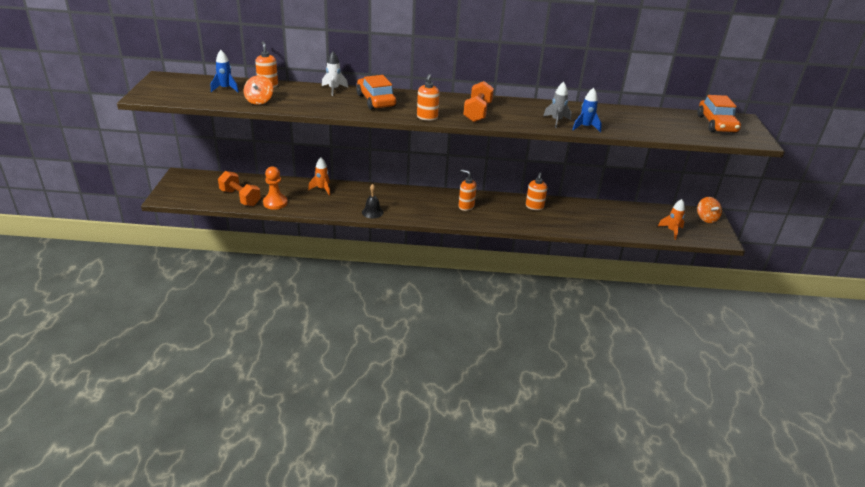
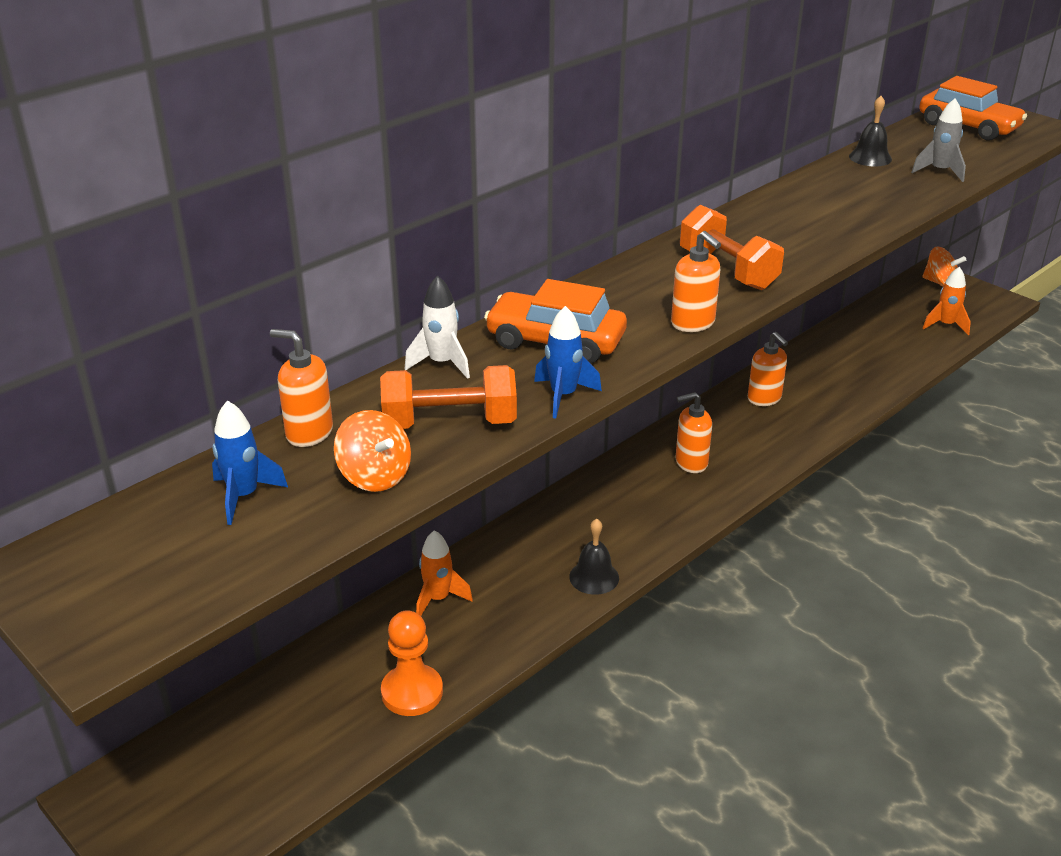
camera: 45 degrees left, 0 degrees up
(240, 198) = (328, 737): orange dumbbell -> orange dumbbell (449, 423)
(556, 121) = (836, 223): grey rocket -> grey rocket (939, 171)
(585, 127) = (883, 213): blue rocket -> blue rocket (563, 396)
(633, 112) = (870, 157): none -> black bell

